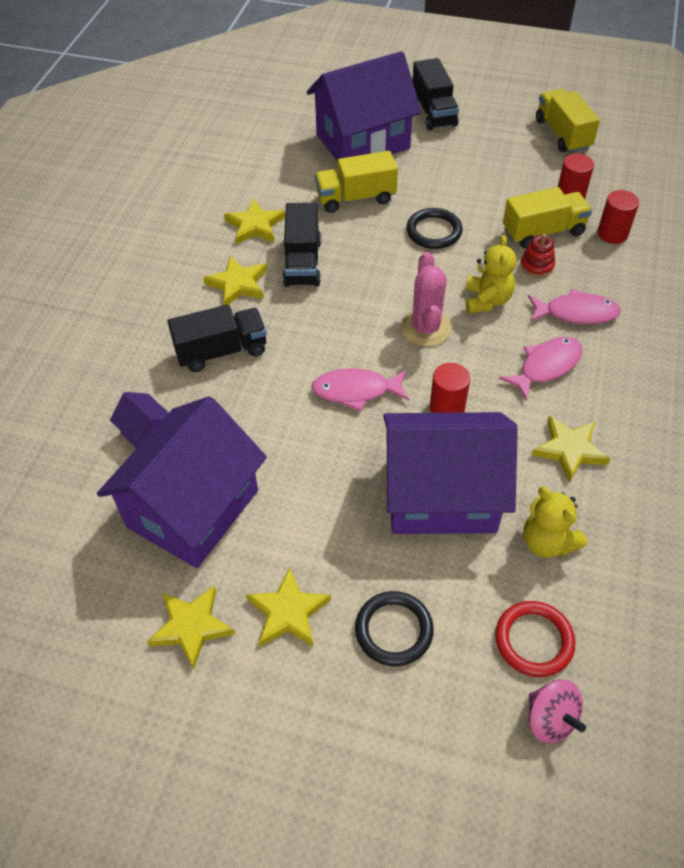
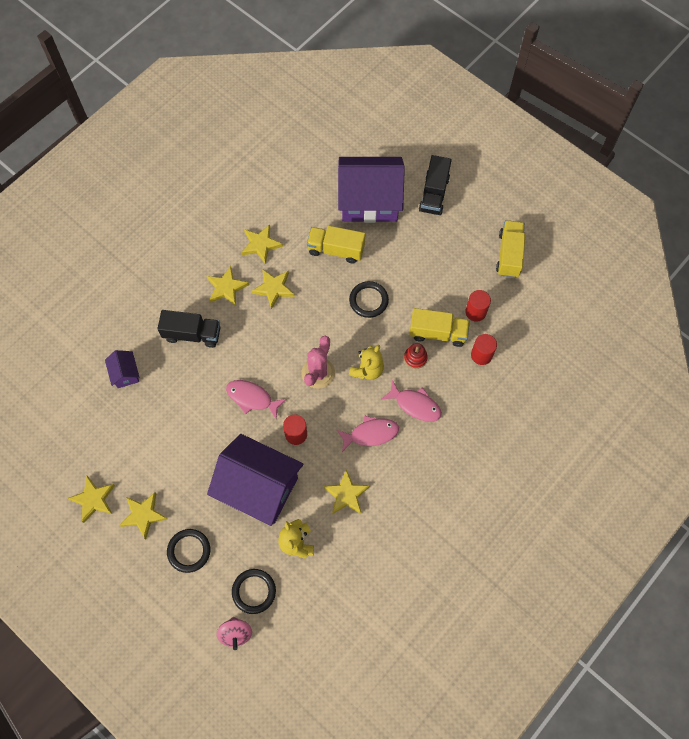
camera: 25 degrees right, 15 degrees up
(193, 508) = (126, 432): purple house -> none
(302, 262) = (273, 288): black truck -> yellow star
(534, 640) = (254, 591): red ring -> black ring

